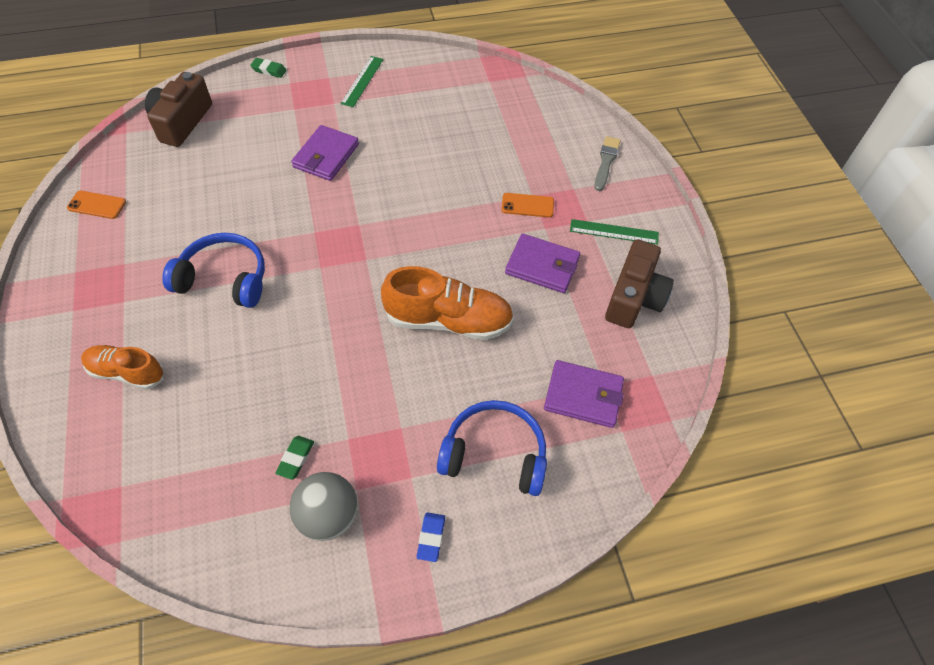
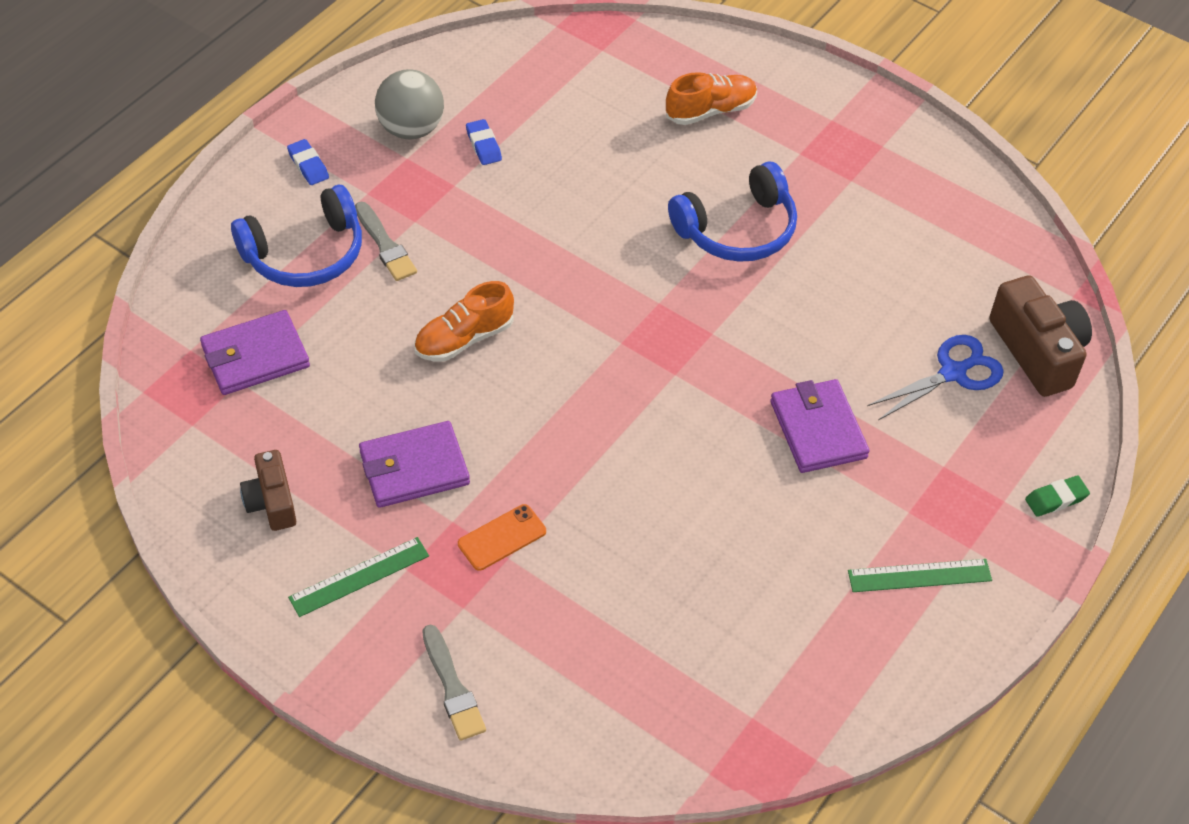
camera: 140 degrees right, 5 degrees down
(97, 205) = (966, 208): orange phone -> none
(232, 138) = (953, 373): none -> blue scissors
(296, 458) = (483, 145): green eraser -> blue eraser
(362, 81) = (919, 576): green ruler -> green ruler turned 75 degrees counterclockwise
(436, 422) = (385, 245): none -> grey brush
(448, 320) = (464, 339): orange shoe -> orange shoe, size x0.63
(634, 297) = (271, 502): brown camera -> brown camera, size x0.61

